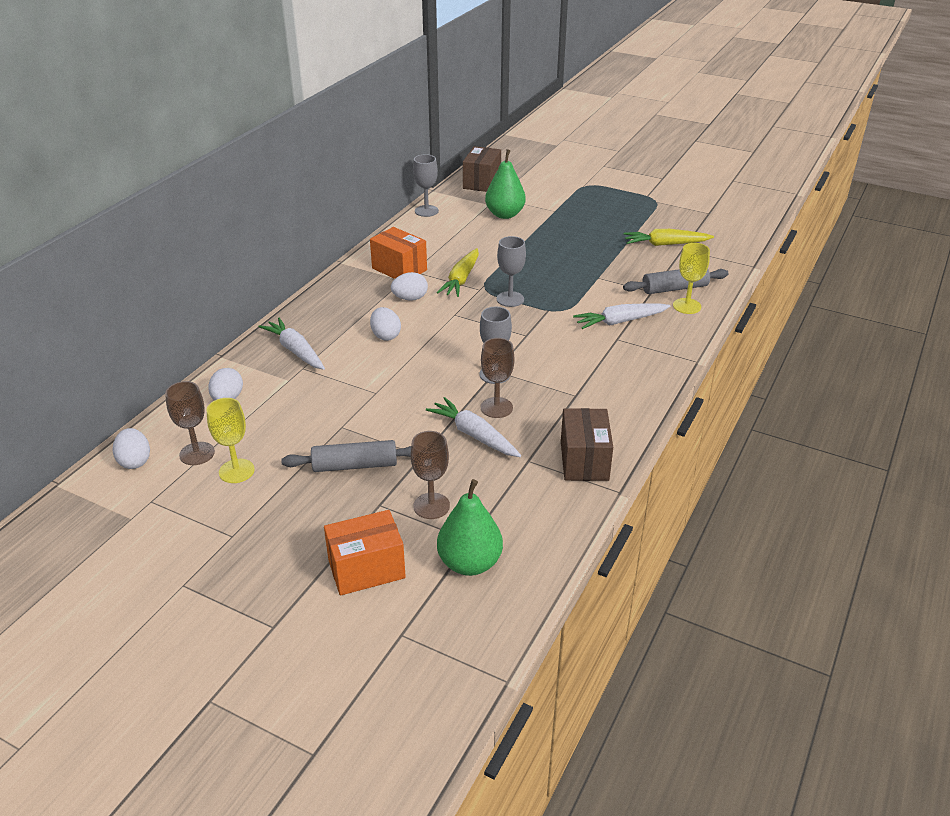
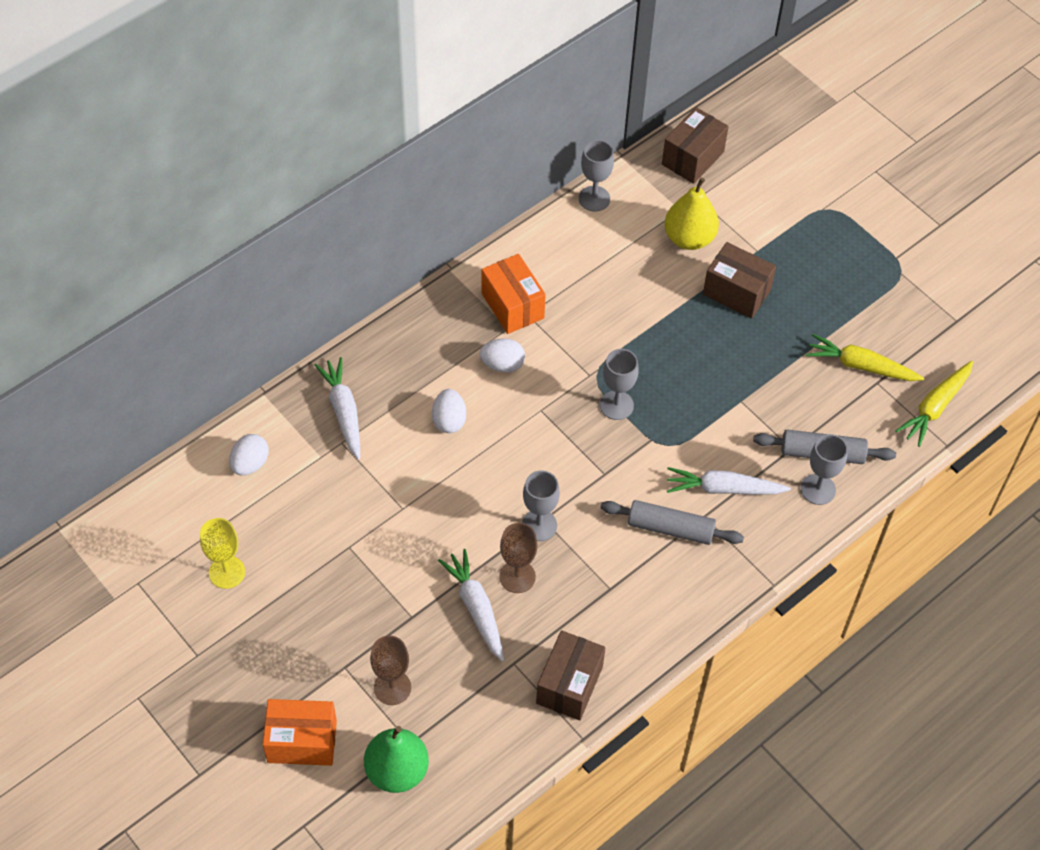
camera: 20 degrees right, 20 degrees up
(135, 461) = (136, 523): white egg -> none
(197, 453) = (197, 534): brown goblet -> none
(355, 465) = (341, 607): grey rolling pin -> grey rolling pin (670, 528)
(461, 279) = (576, 349): yellow carrot -> yellow carrot (935, 407)
(505, 214) = (689, 238): green pear -> yellow pear
(555, 230) = (736, 292): none -> brown box
(687, 306) = (818, 489): yellow goblet -> grey goblet

